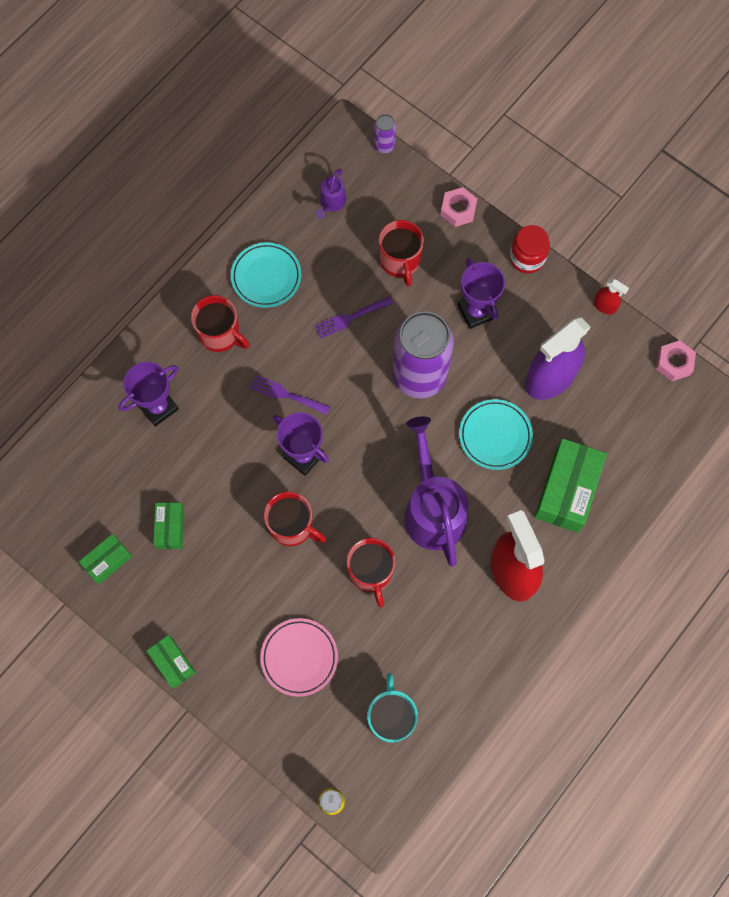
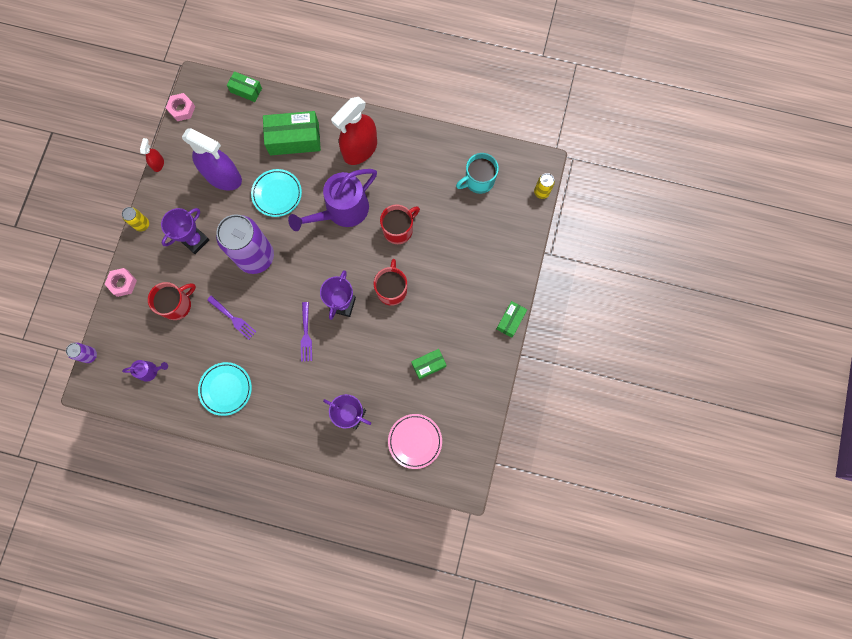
camera: 115 degrees left, 5 degrees up
(107, 561) = (468, 394): green box -> green box (246, 90)
(220, 334) = (281, 399): red mug -> none
(299, 657) = (470, 247): pink plate -> pink plate (415, 441)
(527, 258) = (142, 224): red jar -> yellow can

